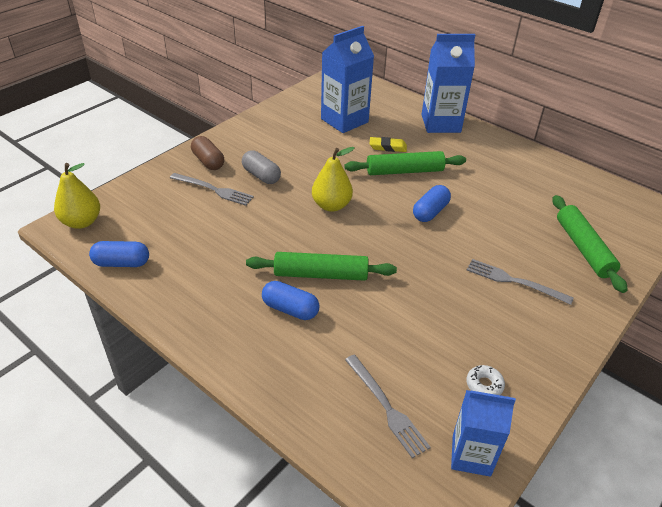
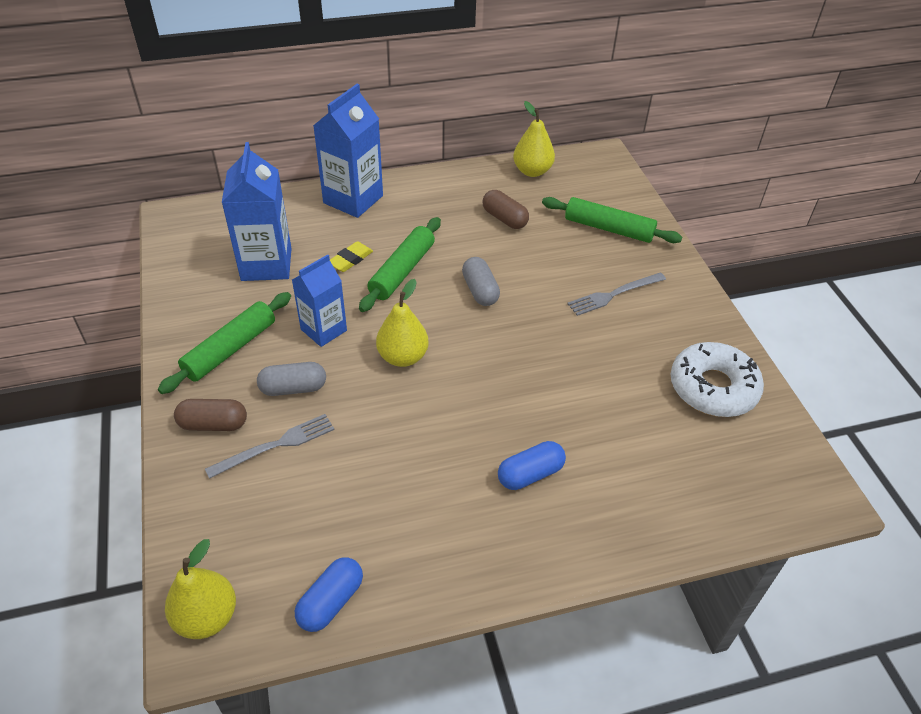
camera: 55 degrees left, 5 degrees up
(320, 274) = (500, 423): green rolling pin -> green rolling pin (230, 349)
(386, 407) = (697, 467): grey fork -> none
(430, 212) = (480, 291): blue capsule -> grey capsule
(471, 455) = (776, 440): blue carton -> blue carton (323, 330)
(484, 385) = (713, 388): white donut -> white donut, size x2.42
(516, 192) = (504, 219): none -> brown capsule
(586, 183) = (532, 171): none -> yellow pear

